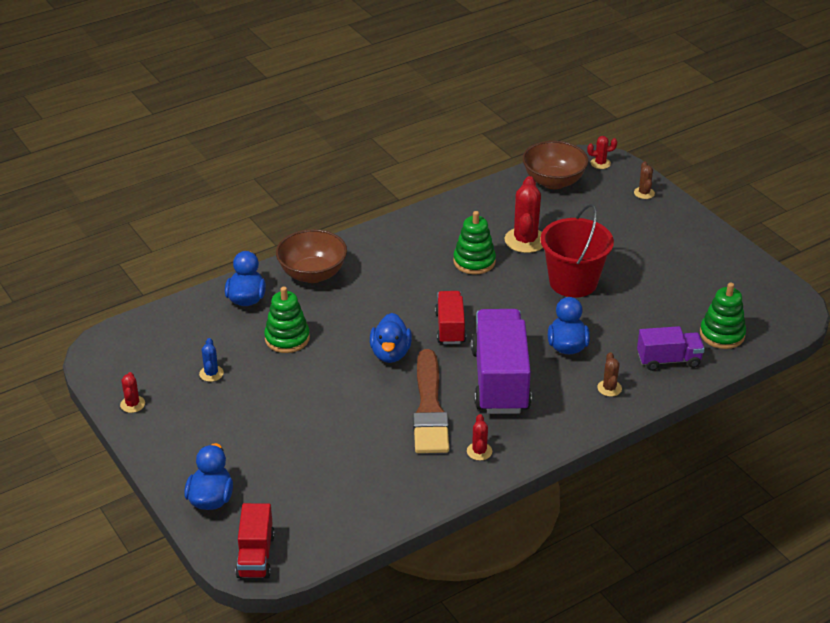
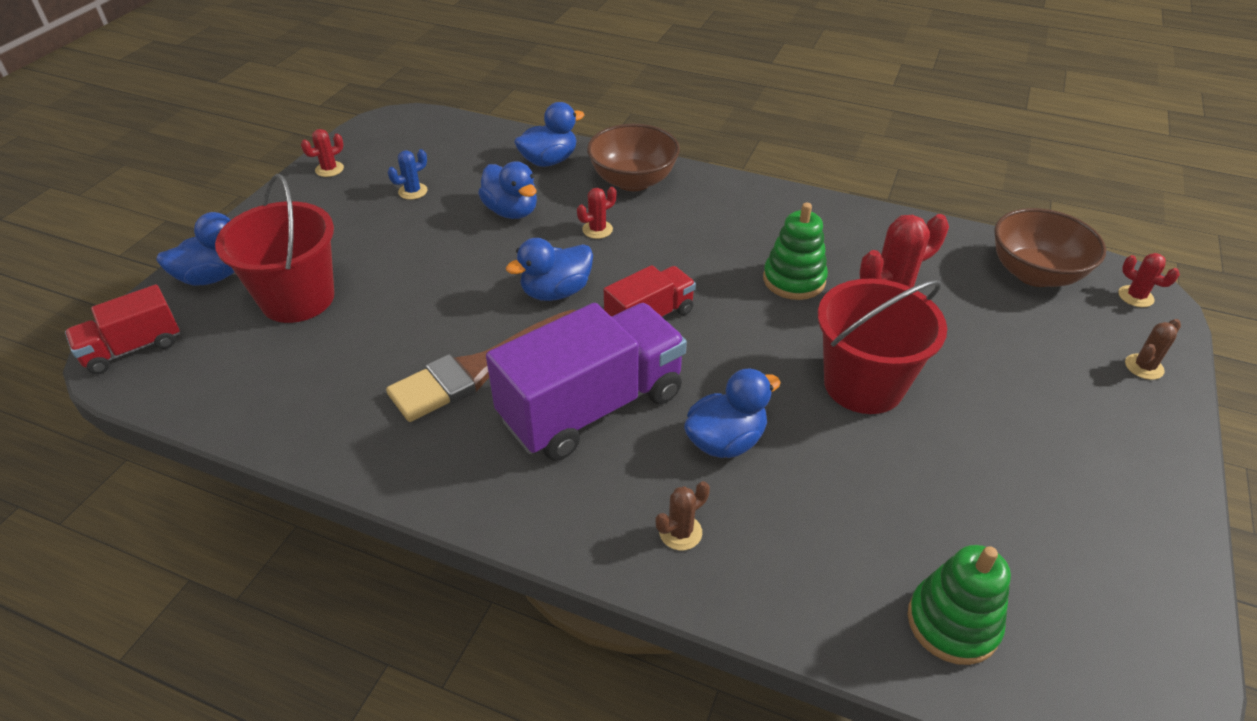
camera: 55 degrees right, 5 degrees up
(280, 465) = (297, 299): none -> red bucket
(287, 338) = (511, 211): green stacking toy -> blue duck
(479, 451) = (434, 452): red cactus -> red cactus (597, 230)
(668, 360) = (814, 577): purple truck -> none

